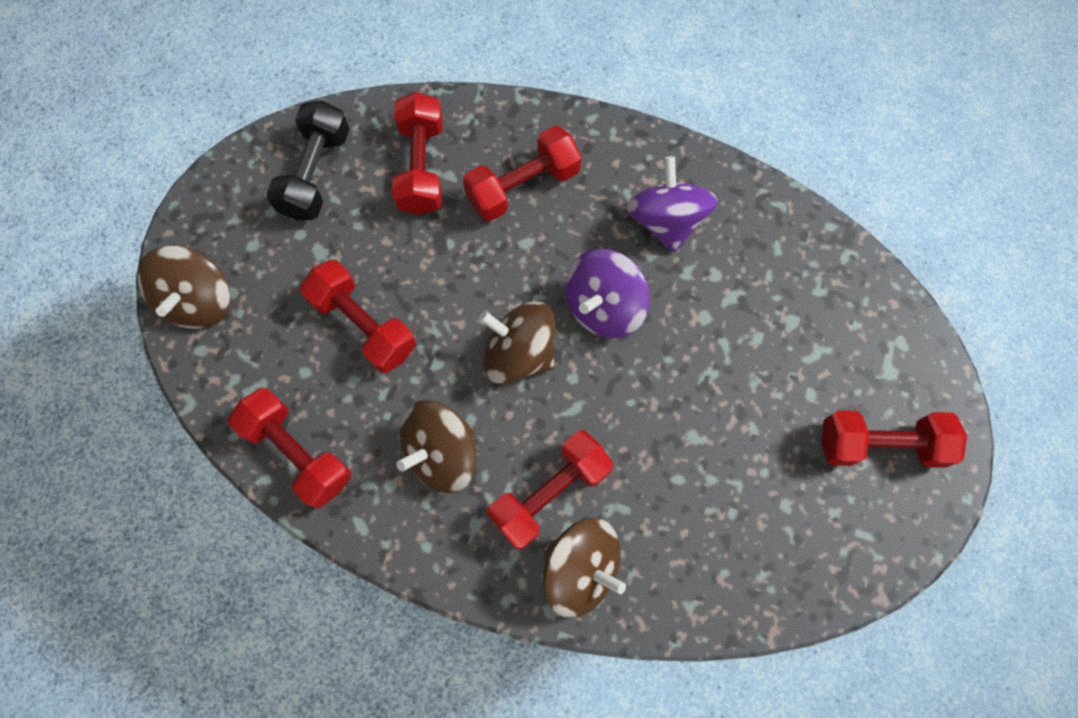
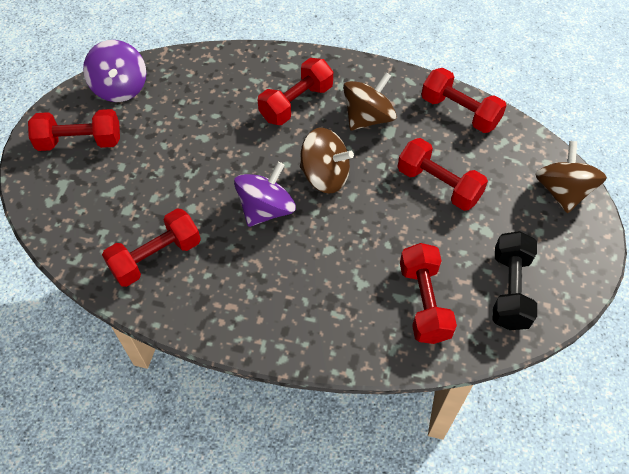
camera: 175 degrees right, 15 degrees down
(523, 186) = (336, 293): red dumbbell -> red dumbbell (156, 257)
(580, 569) = (275, 71): brown spinning top -> none
(666, 220) = (218, 274): purple spinning top -> purple spinning top (120, 88)

